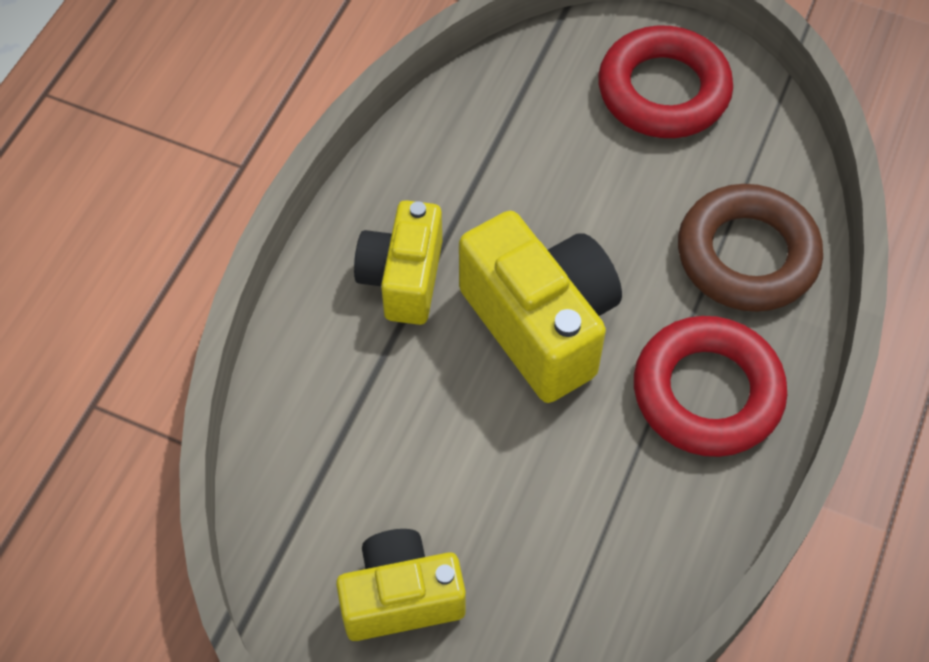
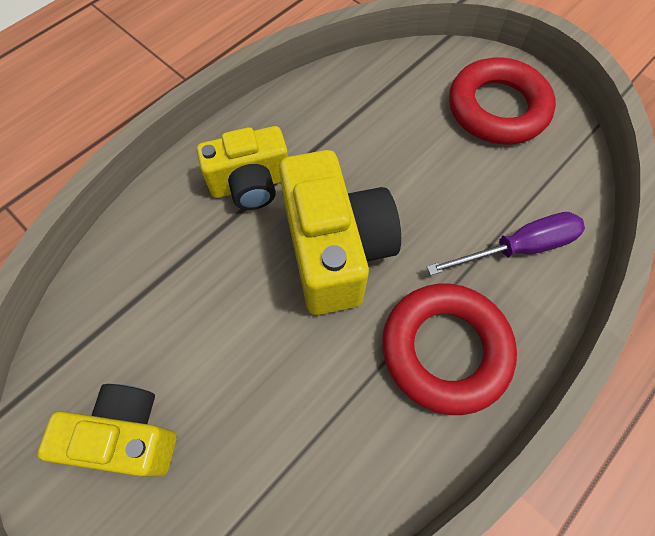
camera: 20 degrees right, 5 degrees up
(403, 278) = (251, 184): yellow camera -> yellow camera turned 135 degrees counterclockwise
(747, 255) = (518, 248): brown ring -> purple screwdriver

